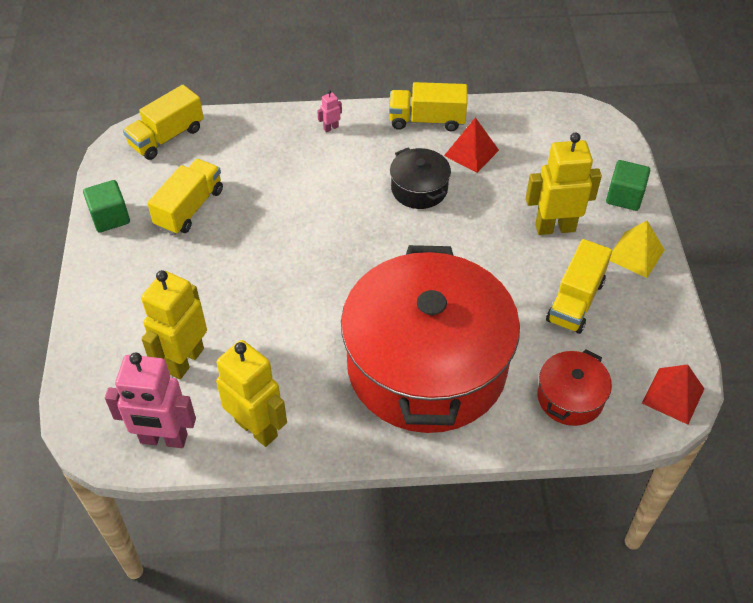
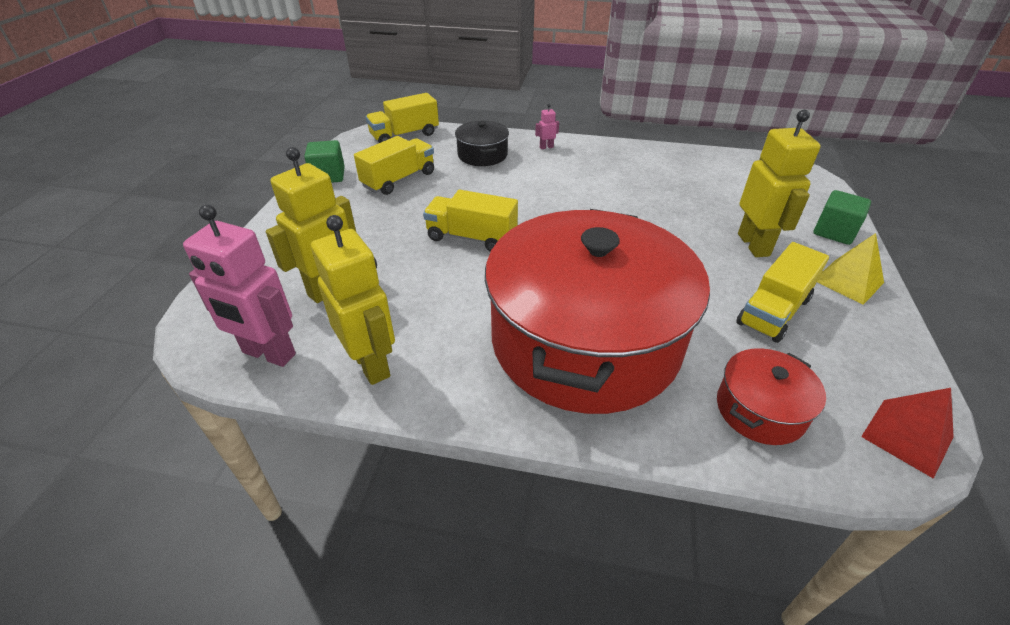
camera: 15 degrees right, 10 degrees down
(419, 189) = (616, 196): black pot -> black pot (482, 155)
(427, 120) = (635, 153): yellow truck -> yellow truck (471, 237)
(471, 153) = (673, 179): red pyramid -> none
(555, 227) = (754, 245): yellow robot -> yellow robot turned 75 degrees clockwise

